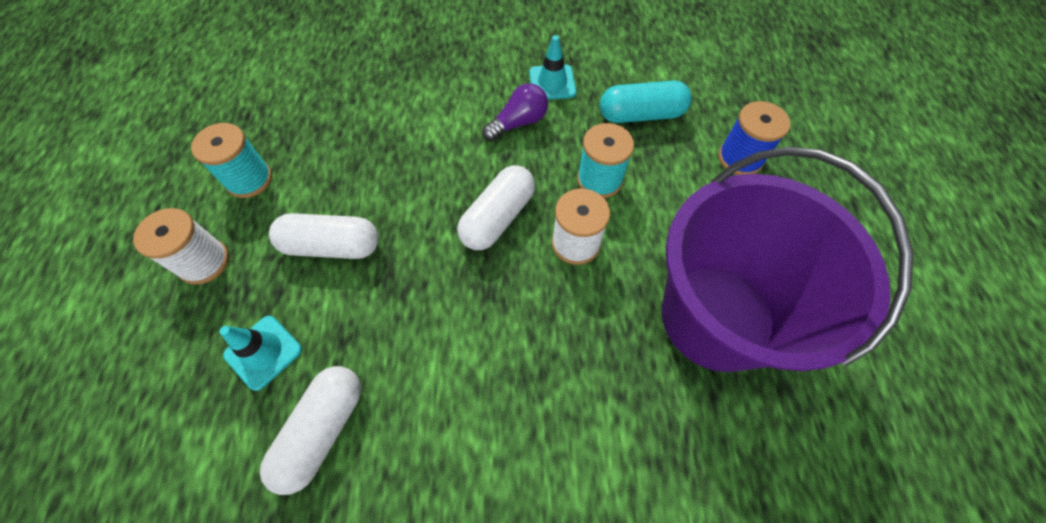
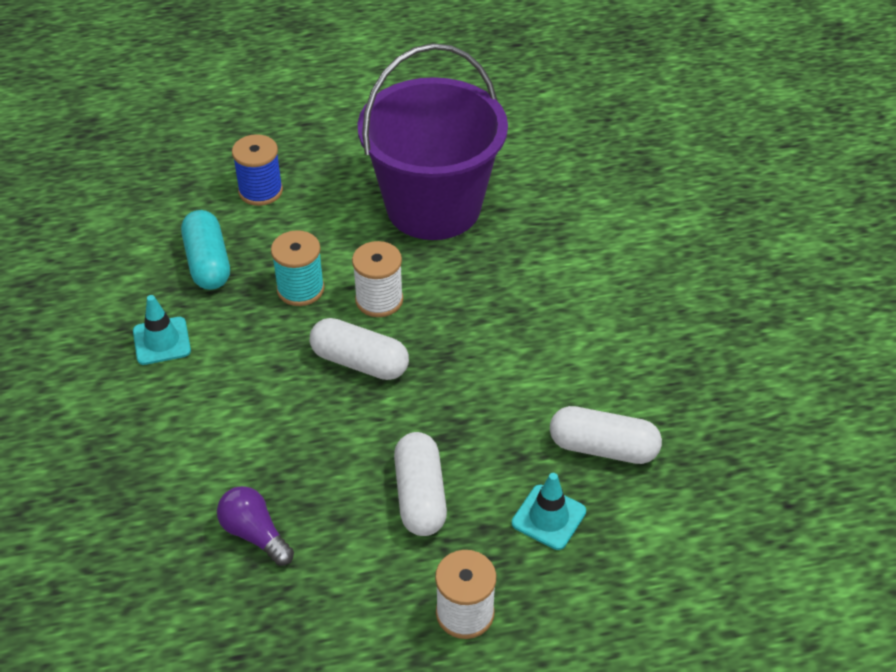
camera: 100 degrees left, 15 degrees down
(249, 179) = (344, 611): turquoise spool -> none
(518, 123) = (228, 363): purple light bulb -> purple light bulb (255, 534)

